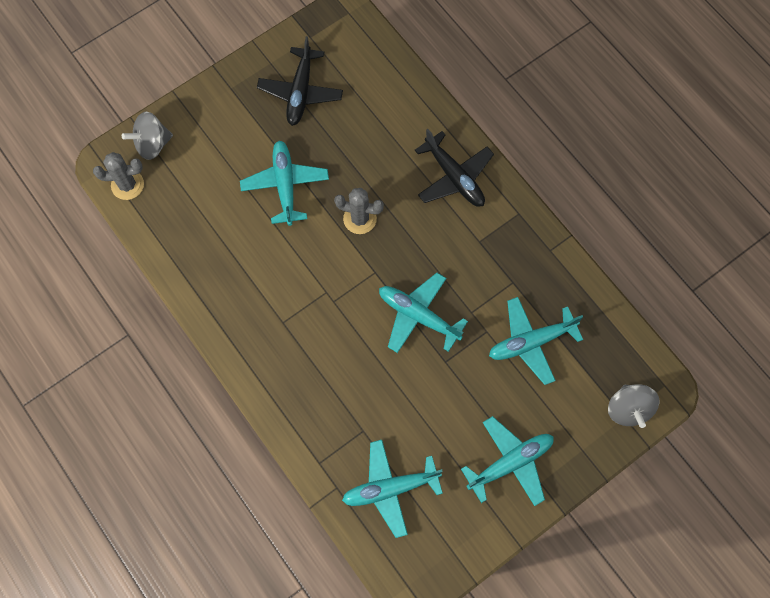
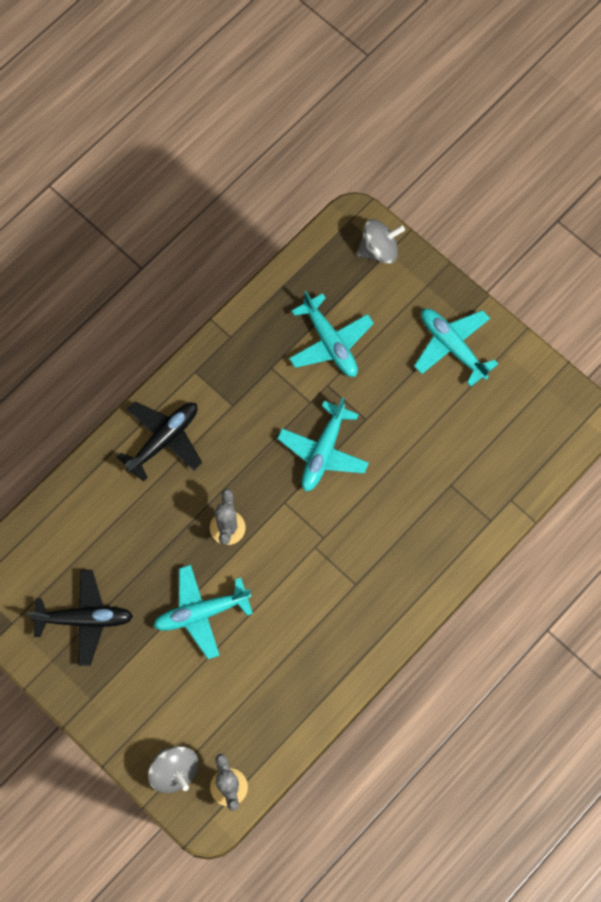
camera: 100 degrees left, 0 degrees up
(390, 488) = (500, 450): turquoise plane -> none

